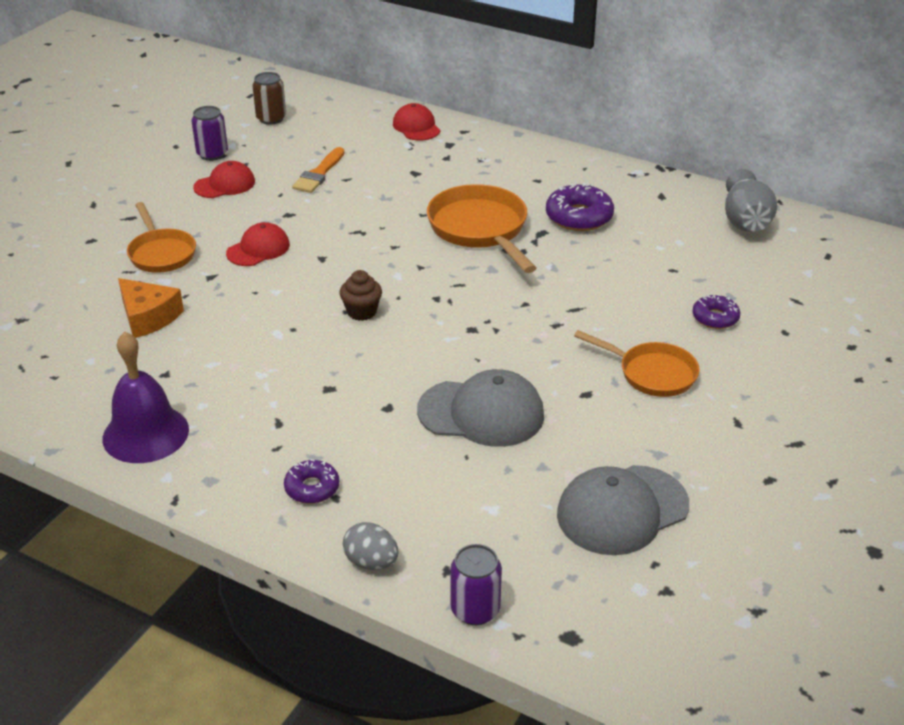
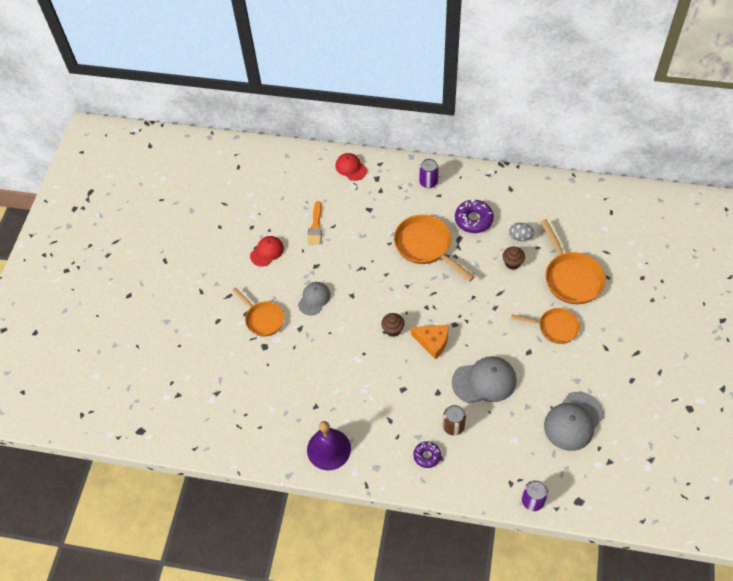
camera: 15 degrees left, 20 degrees up
(148, 317) = (283, 369): orange cheese -> orange cheese (432, 342)
(212, 154) = (245, 227): purple can -> purple can (428, 182)
(258, 249) = (314, 299): red cap -> grey cap
(271, 118) = (262, 185): brown can -> brown can (453, 426)
(371, 562) = (475, 490): grey egg -> grey egg (520, 237)
(617, 279) = (512, 263): none -> brown cupcake
(715, 318) = (571, 277): purple donut -> orange pan
(745, 221) = (561, 196): grey vase -> none

